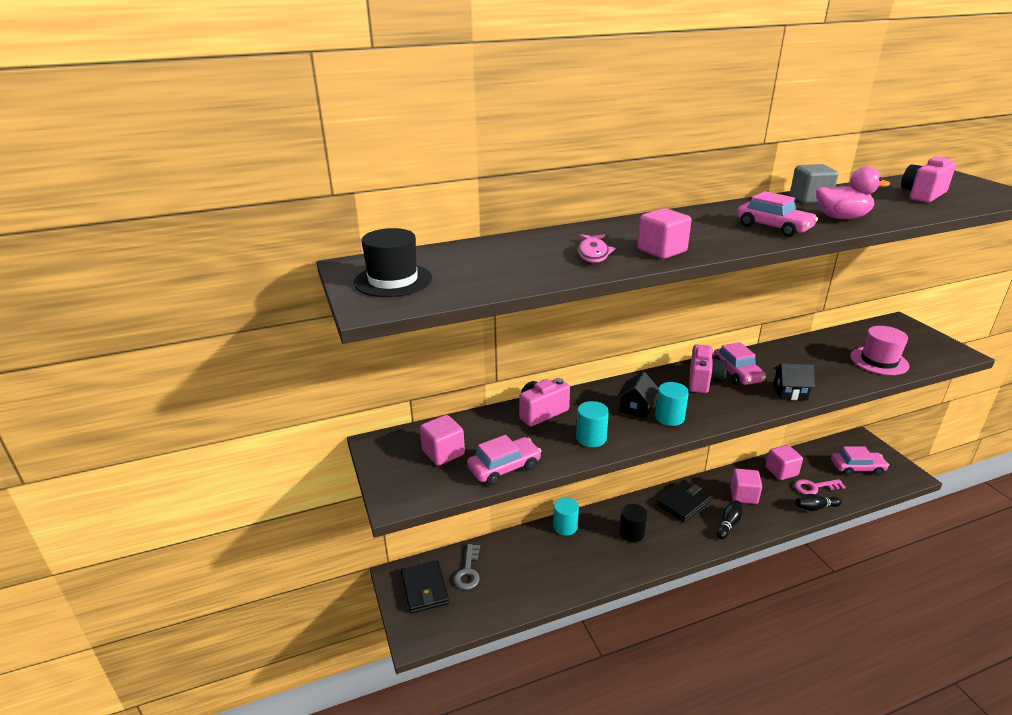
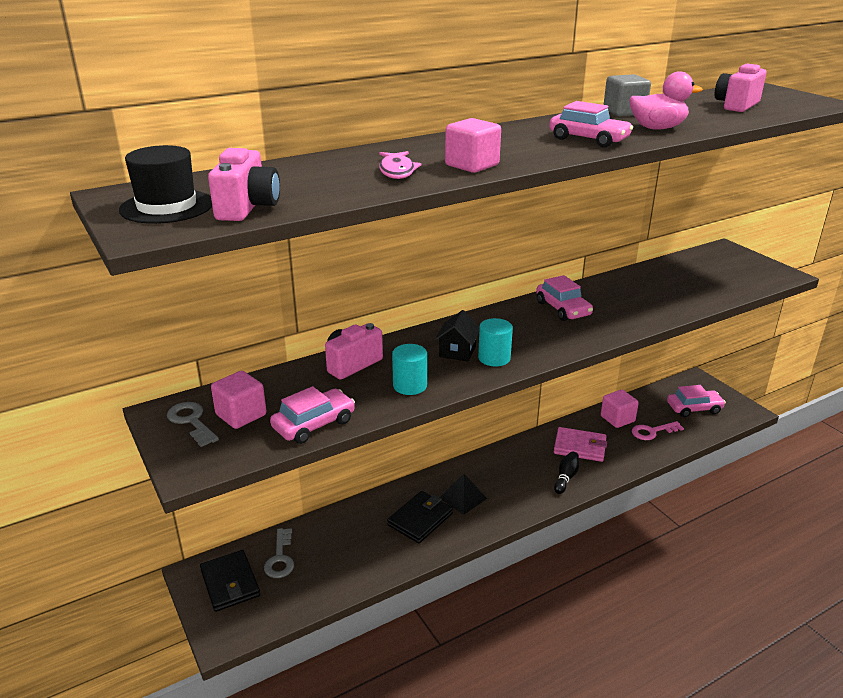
camera: 10 degrees left, 0 degrees up
(401, 455) = (191, 421): none -> grey key
(565, 526) = (388, 499): turquoise cylinder -> none
(631, 533) = (463, 498): black cylinder -> black pyramid
(683, 503) = (516, 461): black wallet -> black wallet (420, 519)
(703, 381) = (527, 319): pink camera -> pink camera (247, 208)
(743, 495) = (579, 447): pink cube -> pink wallet
(790, 392) = (619, 324): black house -> none
(815, 508) = (654, 452): black bowling pin -> none
(879, 361) = (707, 287): pink hat -> none

